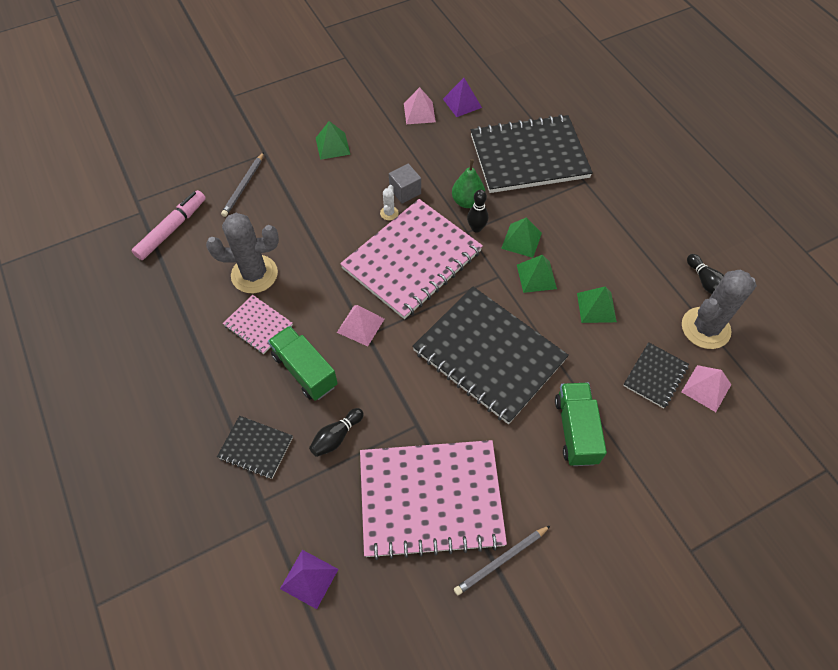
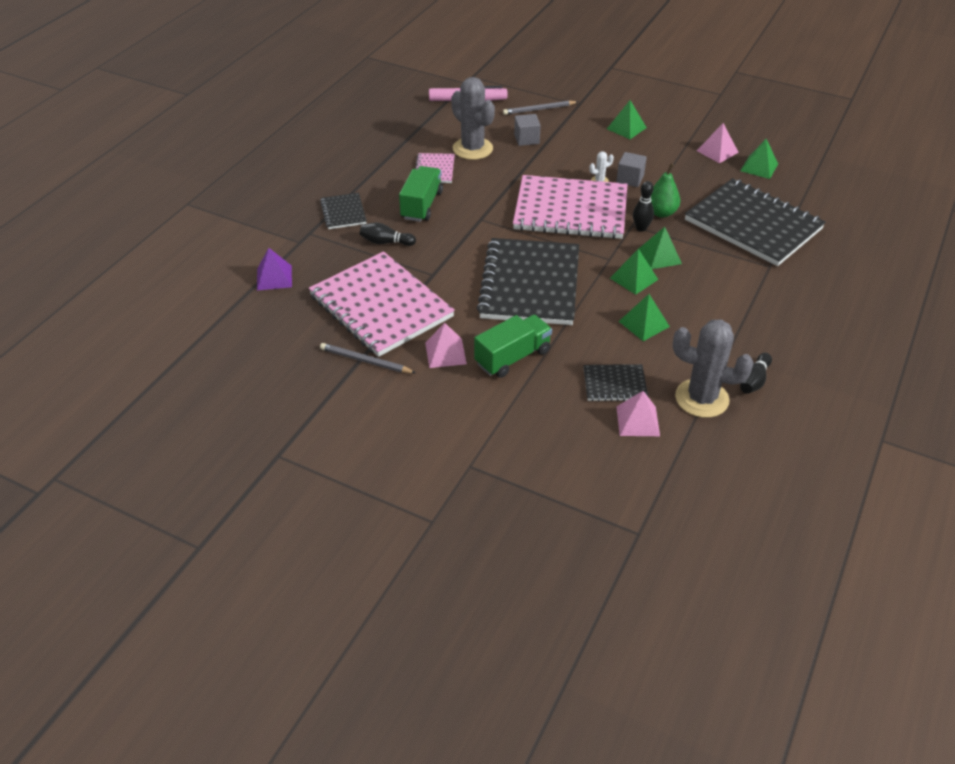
camera: 55 degrees right, 15 degrees down
(280, 224) = (526, 139): none -> grey cube
(360, 325) = (485, 212): pink pyramid -> pink pyramid (445, 353)
(462, 103) = (759, 167): purple pyramid -> green pyramid

